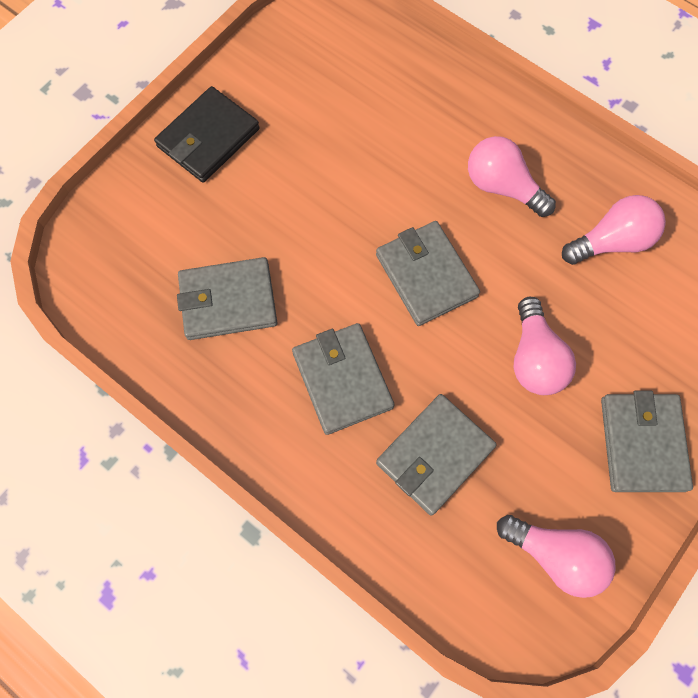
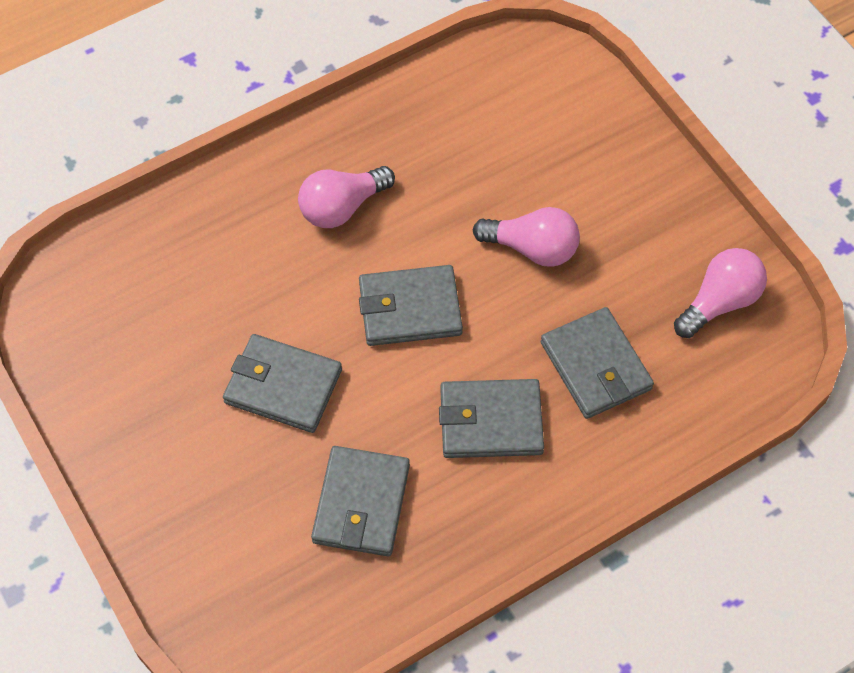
camera: 70 degrees left, 10 degrees down
(208, 138) = (151, 466): black wallet -> none
(611, 241) = (441, 140): pink light bulb -> none
(642, 443) = (643, 195): grey wallet -> grey wallet (283, 386)

